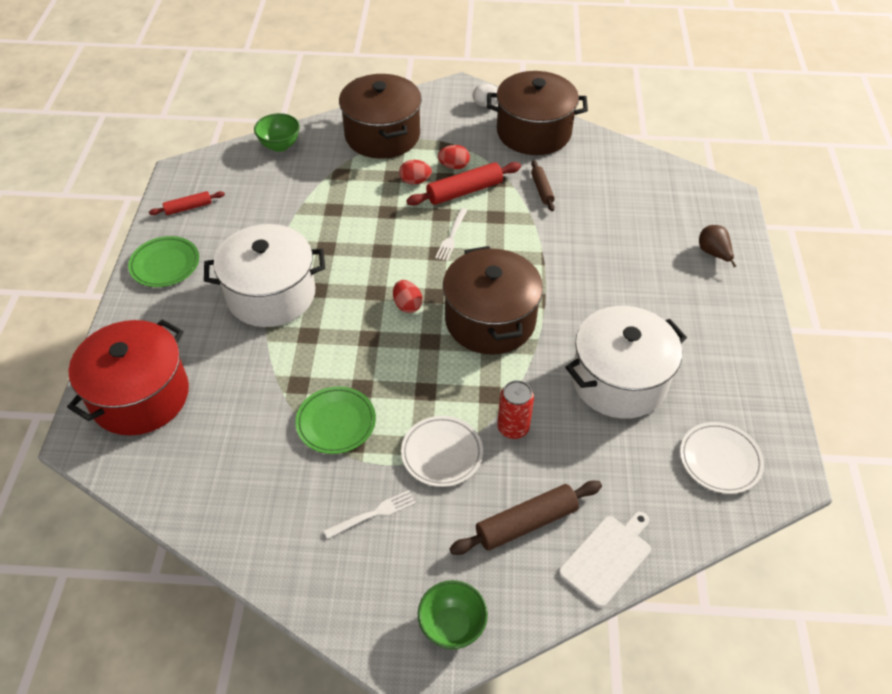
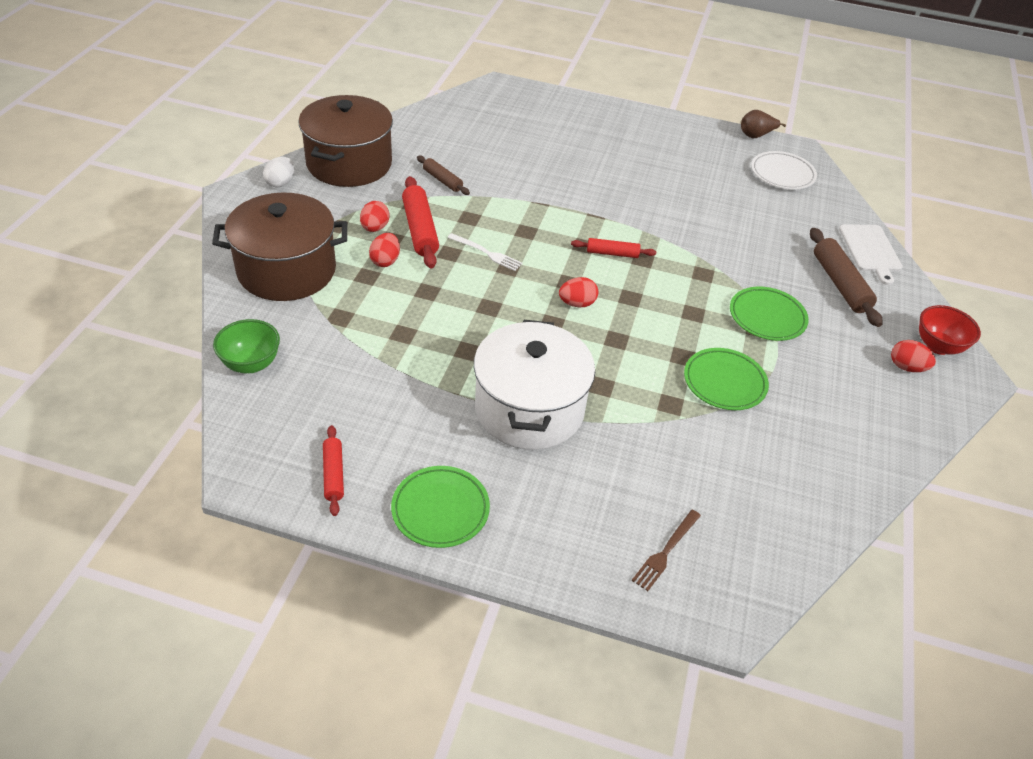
camera: 80 degrees left, 5 degrees down
(140, 396) = (666, 551): red pot -> brown fork
(373, 514) = (832, 374): white fork -> none
(405, 589) = (906, 367): none -> red egg
(442, 453) = (767, 317): white plate -> green plate
(452, 626) = (938, 346): green bowl -> red bowl
(490, 320) = (612, 253): brown pot -> red rolling pin
(513, 428) = (742, 268): red can -> none
(542, 190) = (442, 180): brown rolling pin -> brown rolling pin turned 45 degrees clockwise
(607, 558) = (870, 250): white cutting board -> white cutting board turned 150 degrees counterclockwise
(619, 380) = (698, 199): white pot -> none
(713, 253) = (567, 114): brown pear -> brown pear (756, 135)

